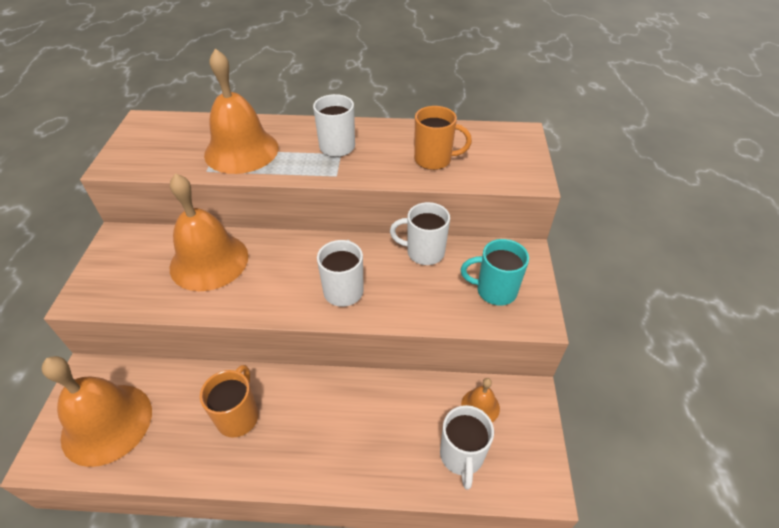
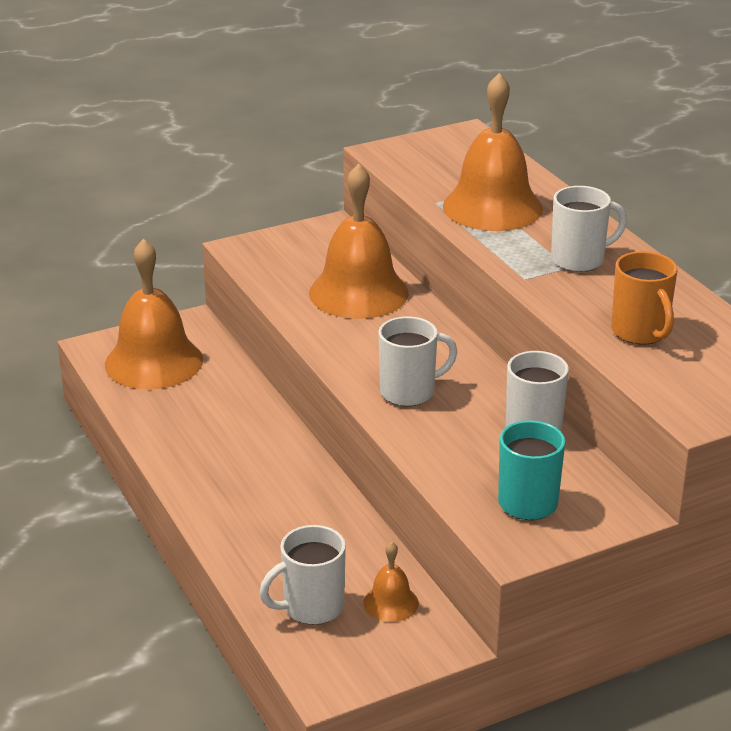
camera: 60 degrees right, 15 degrees down
(238, 416) = (226, 434): orange mug -> none

